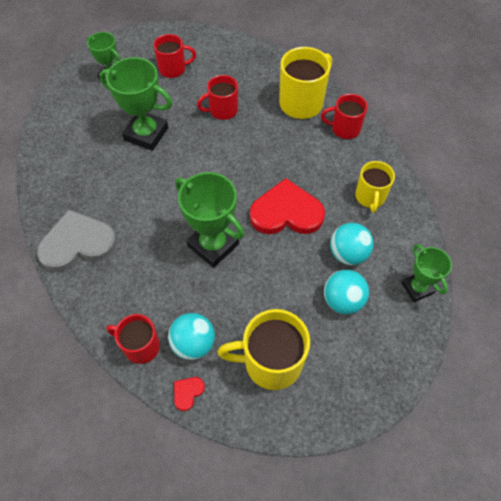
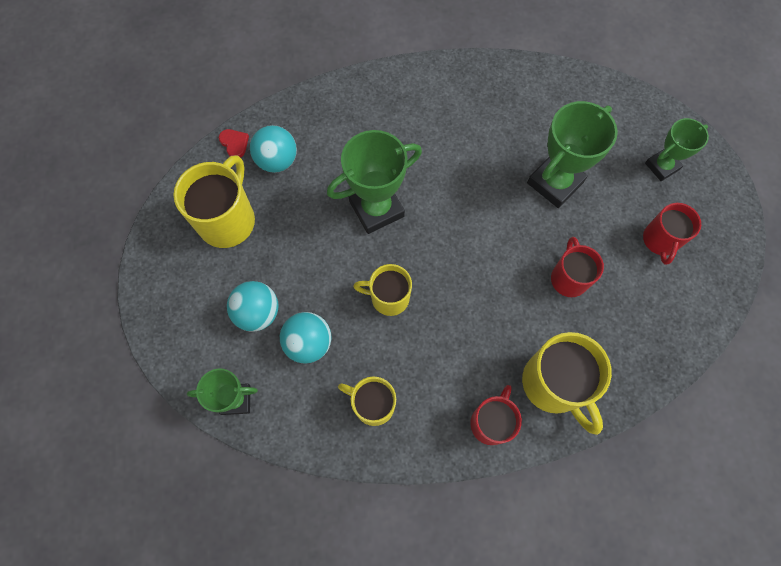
camera: 110 degrees right, 10 degrees up
(78, 243) = (427, 89): grey heart -> none
(140, 346) = (295, 118): red mug -> none
(286, 212) = (388, 298): red heart -> yellow mug

